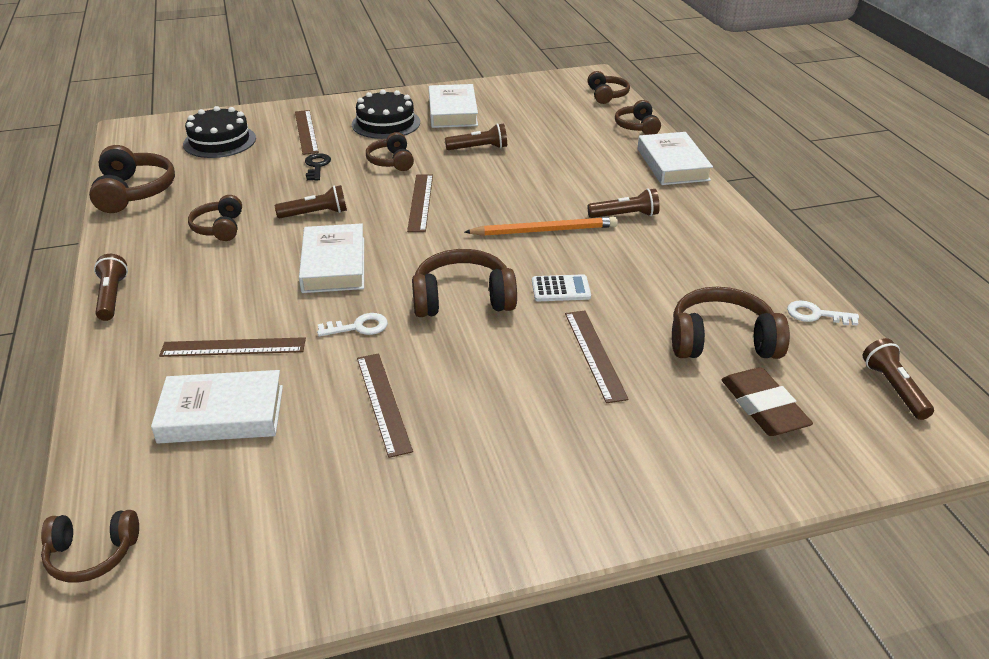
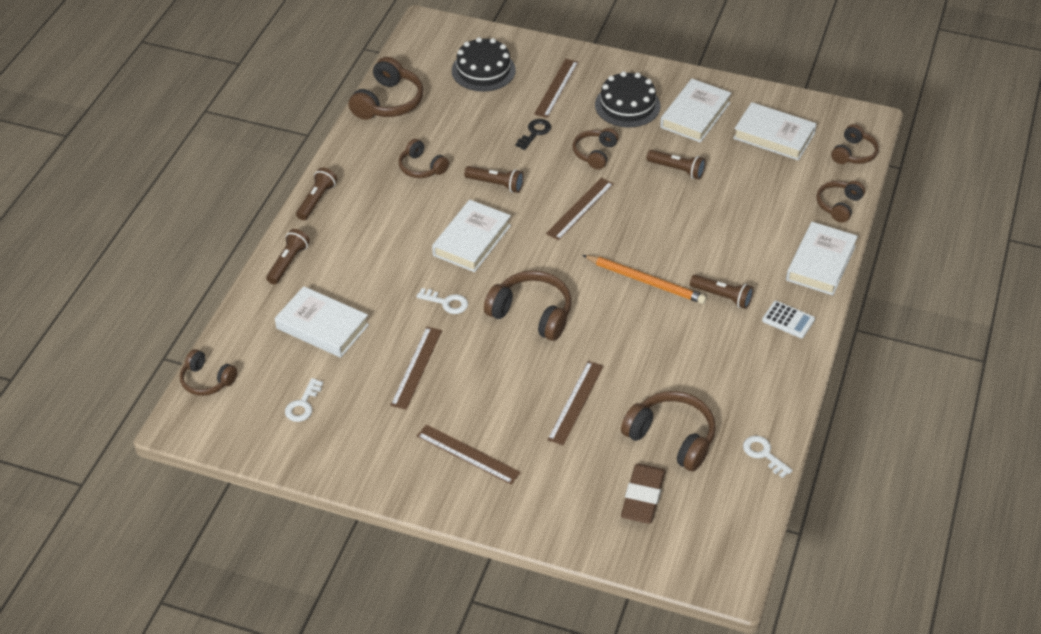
camera: 35 degrees right, 10 degrees up
(219, 228) = (421, 167): brown headphones -> brown headphones turned 75 degrees counterclockwise
(233, 347) = (361, 280): brown ruler -> brown ruler (468, 454)
(267, 514) = (303, 404): none -> white key
(533, 104) = (774, 136): none -> white book
(561, 289) = (605, 339): white calculator -> white calculator (788, 320)
(893, 388) = (746, 533): brown flashlight -> brown flashlight (288, 263)

